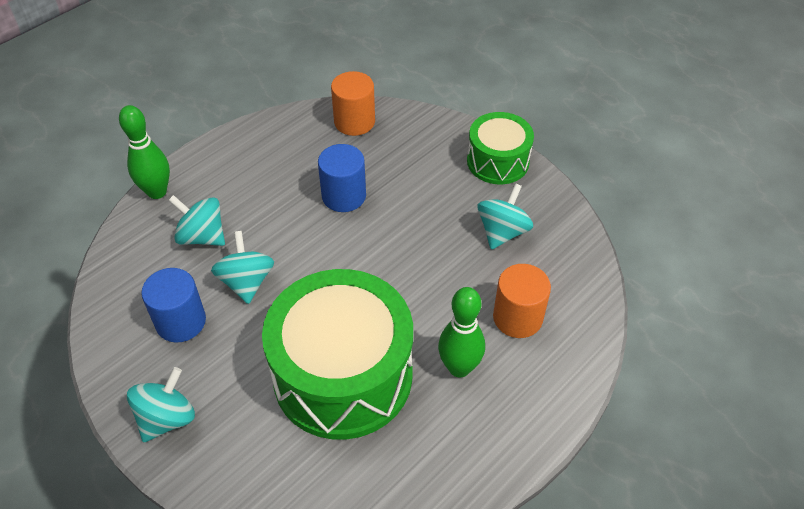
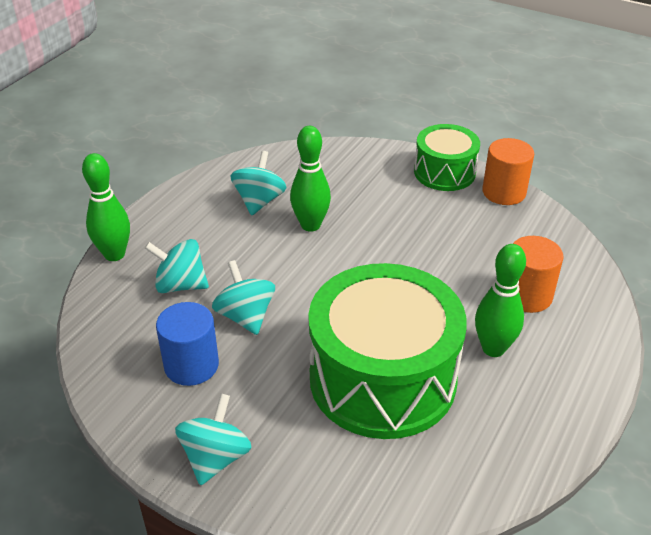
camera: 15 degrees left, 10 degrees down
(344, 196) = (310, 225): blue cylinder -> green bowling pin
(354, 122) = (292, 162): orange cylinder -> orange cylinder (504, 192)
(502, 232) = (477, 228): turquoise spinning top -> turquoise spinning top (259, 201)

